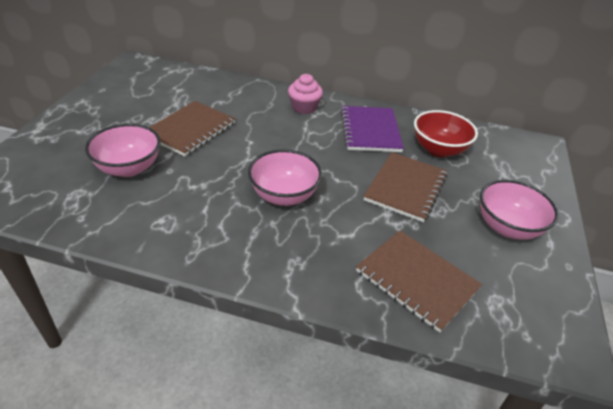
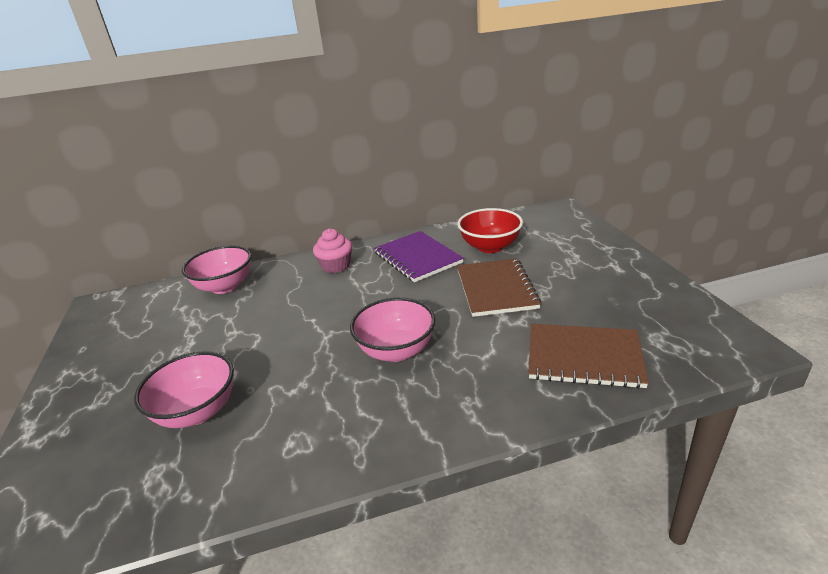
camera: 25 degrees left, 10 degrees down
(190, 130) = (235, 339): brown notebook -> none
(507, 227) = (603, 279): pink bowl -> pink bowl (225, 286)

